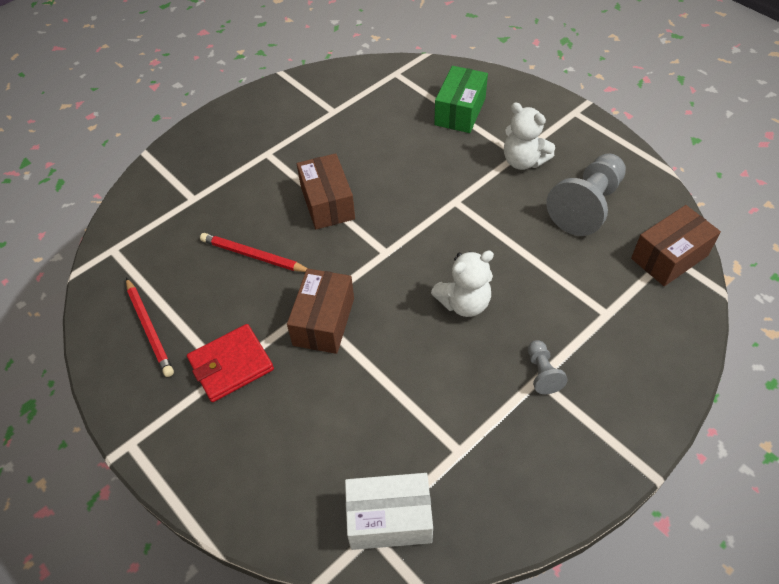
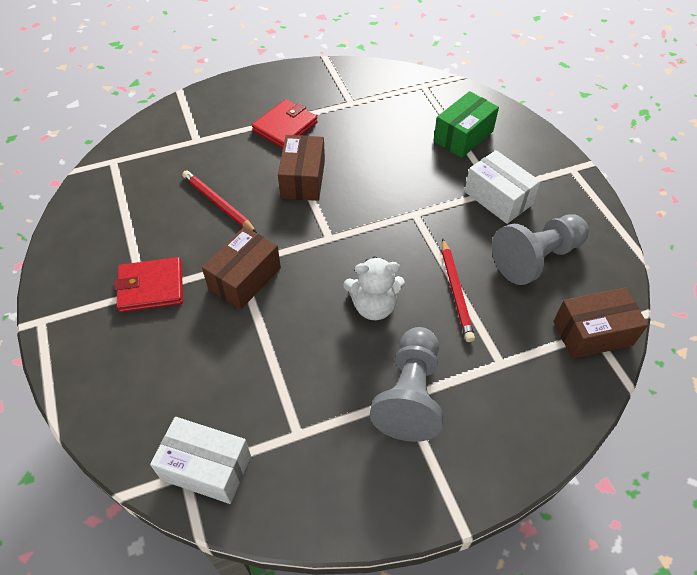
camera: 20 degrees right, 0 degrees up
(149, 329) = (105, 234): red pencil -> red pencil (456, 292)
(279, 156) = (285, 126): none -> red wallet
(523, 161) = (498, 198): white teddy bear -> white box
(542, 373) = (410, 394): grey pawn -> grey pawn, size x2.08

